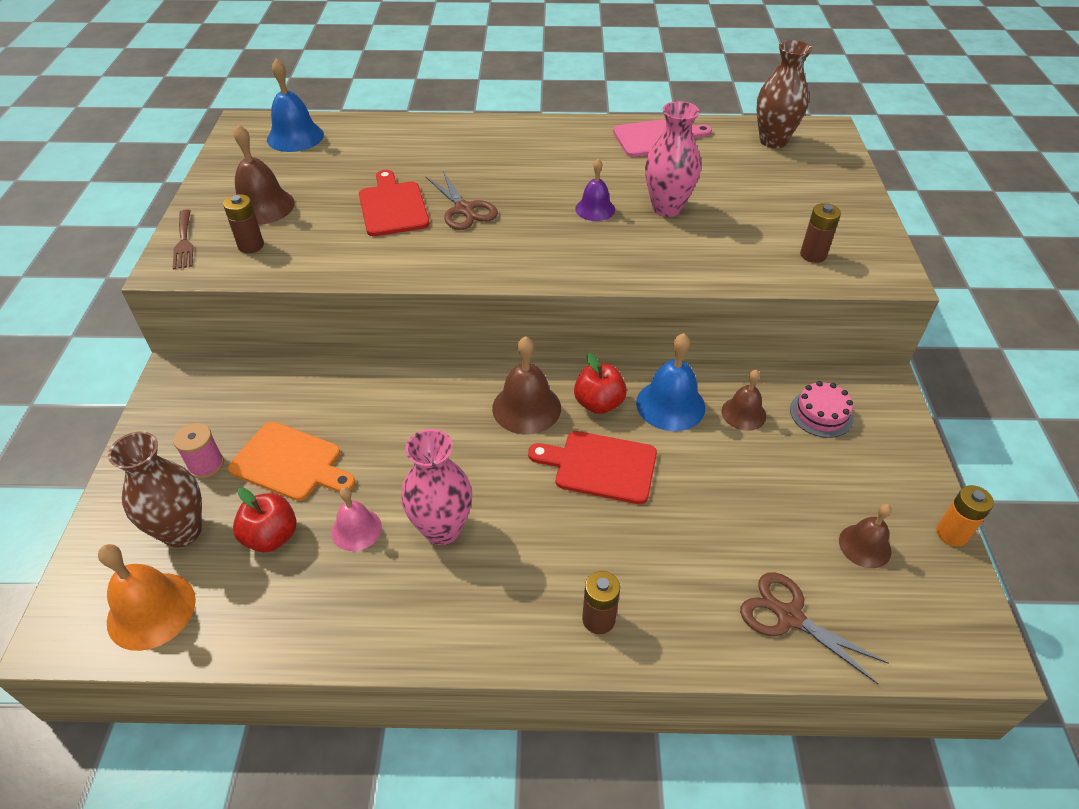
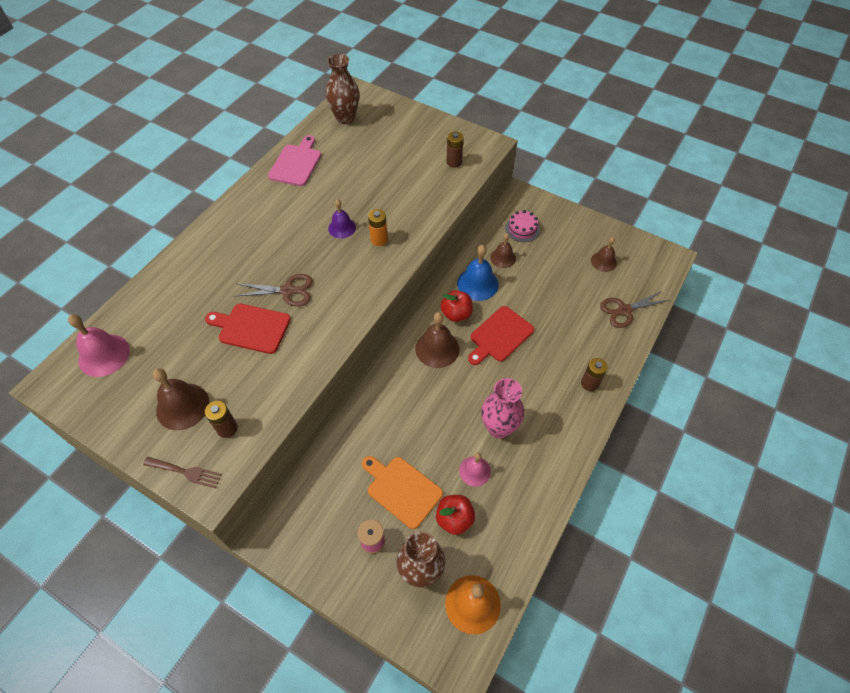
camera: 60 degrees left, 10 degrees up
(290, 463) = (402, 489): orange cutting board -> orange cutting board turned 105 degrees counterclockwise
(295, 137) = (104, 355): blue bell -> pink bell
(667, 208) = (368, 196): pink vase -> none
(951, 534) = (613, 229): orange battery -> orange battery (379, 239)

